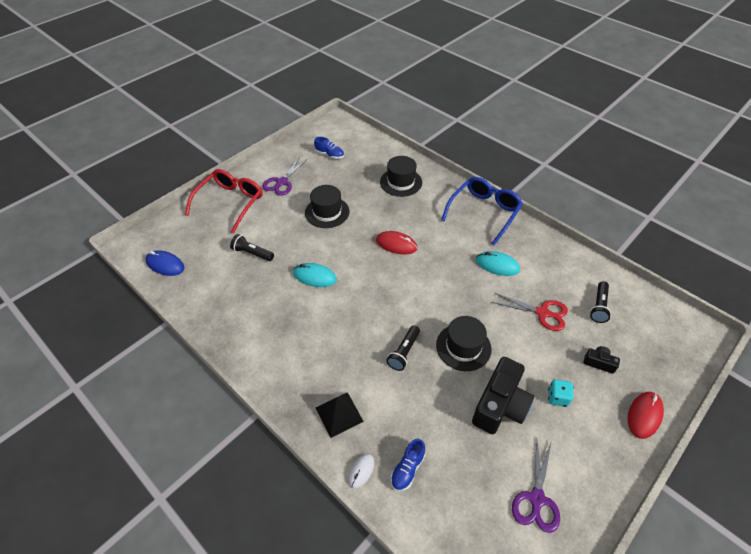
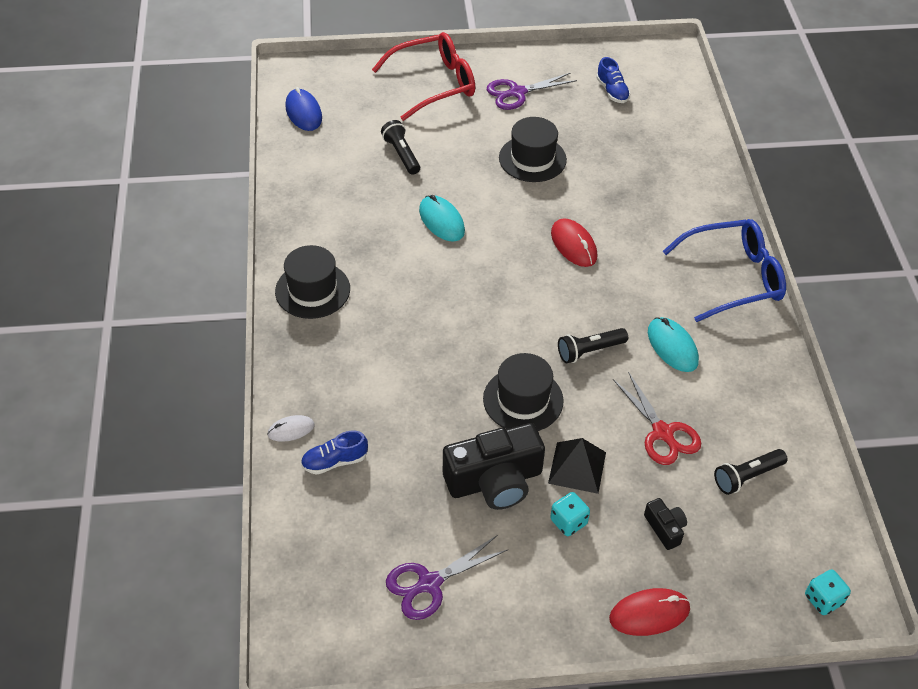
camera: 40 degrees right, 0 degrees up
(339, 414) = (323, 368): black pyramid -> black pyramid (577, 467)
(401, 182) = (665, 176): black hat -> black hat (312, 290)
(404, 352) = (452, 359): black flashlight -> black flashlight (590, 351)
(693, 342) = (823, 599): none -> turquoise dice

